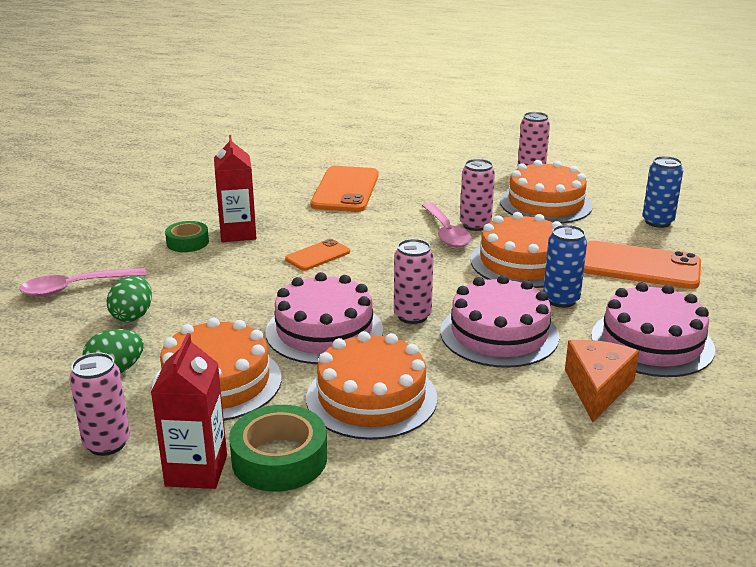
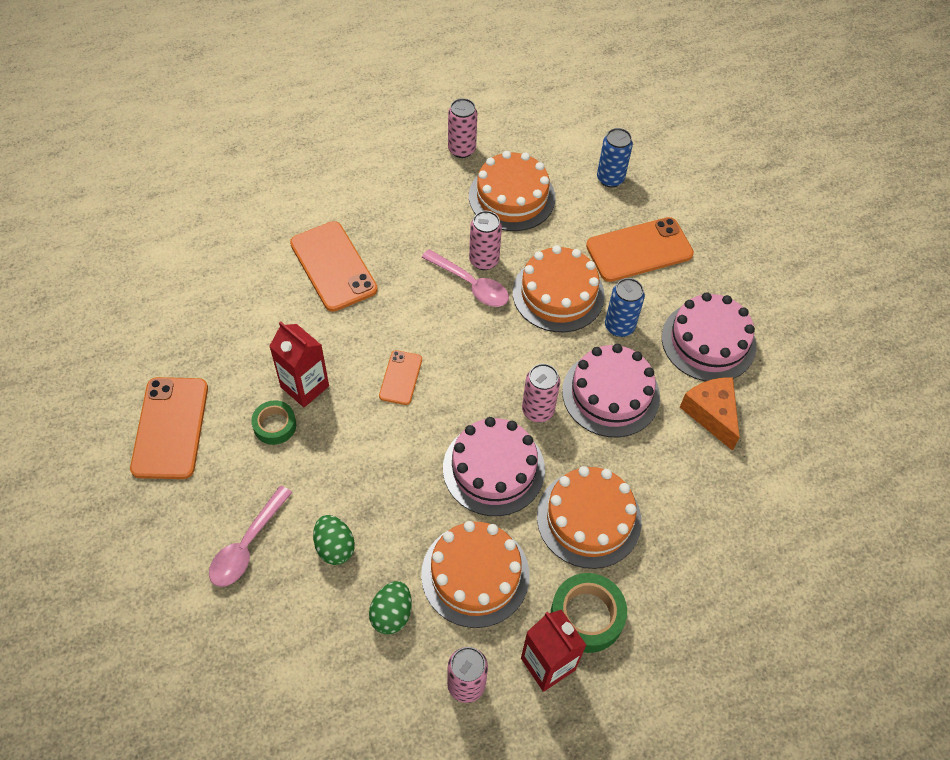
camera: 40 degrees left, 30 degrees up
(118, 217) = (170, 428): none -> orange phone

